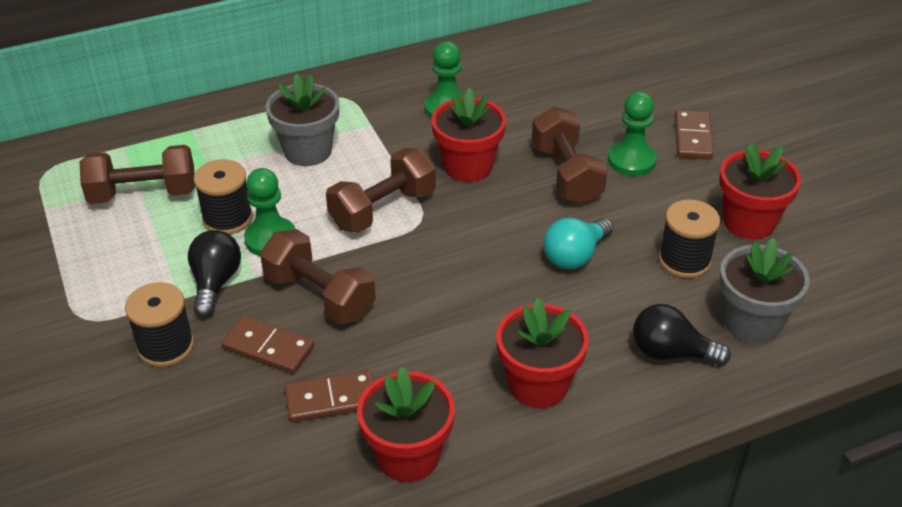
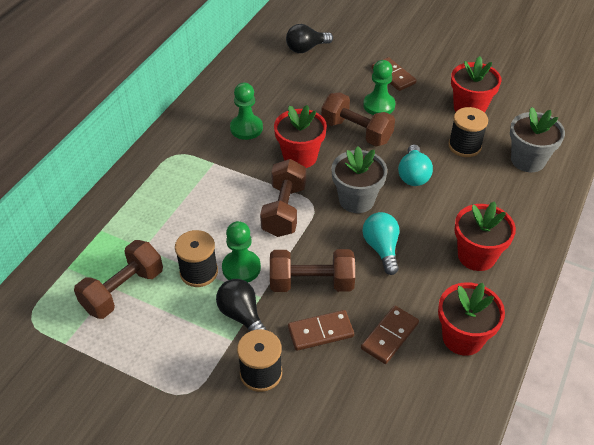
camera: 40 degrees left, 5 degrees up
(308, 151) = (195, 201): grey flower pot -> grey flower pot (356, 200)
(437, 309) = (381, 248): none -> turquoise light bulb
(670, 353) = (513, 198): black light bulb -> black light bulb (306, 48)

